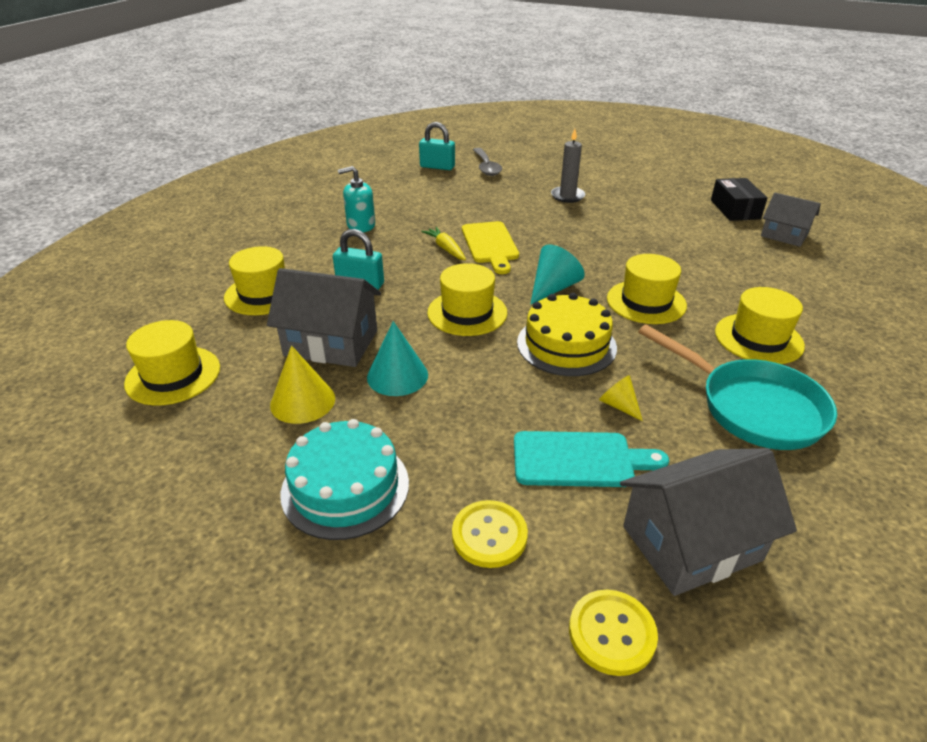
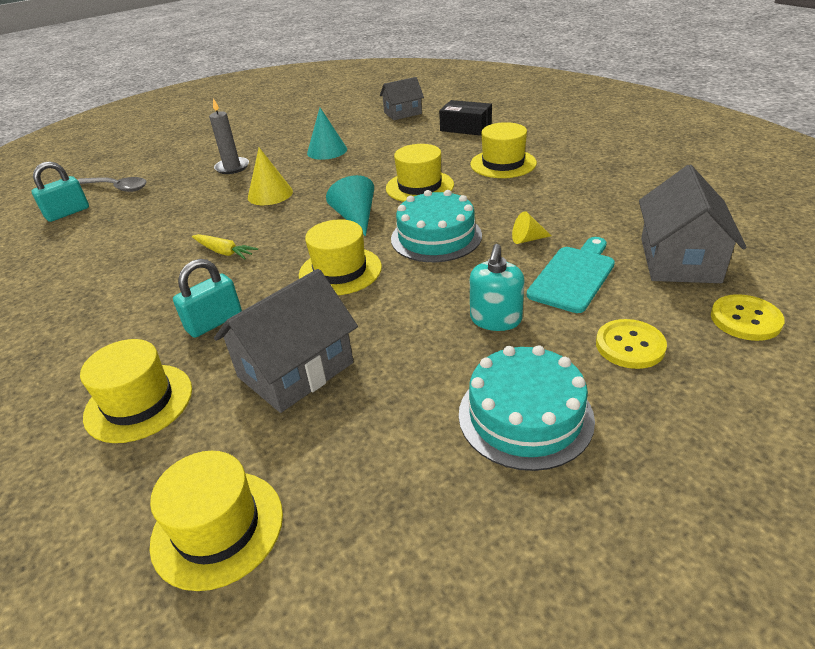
camera: 55 degrees left, 0 degrees up
(302, 401) = (374, 416): yellow cone -> yellow cone (270, 194)
(361, 225) = (102, 292): turquoise soap dispenser -> turquoise soap dispenser (495, 319)
(397, 376) = (392, 339): turquoise cone -> turquoise cone (327, 151)
(446, 249) = (224, 252): yellow carrot -> yellow carrot turned 150 degrees counterclockwise
(490, 245) = (252, 227): yellow cutting board -> none
(566, 344) = (436, 237): yellow cake -> turquoise cake
(735, 209) = (350, 115): black box -> black box (465, 128)
(752, 407) = (568, 192): turquoise pan -> none

